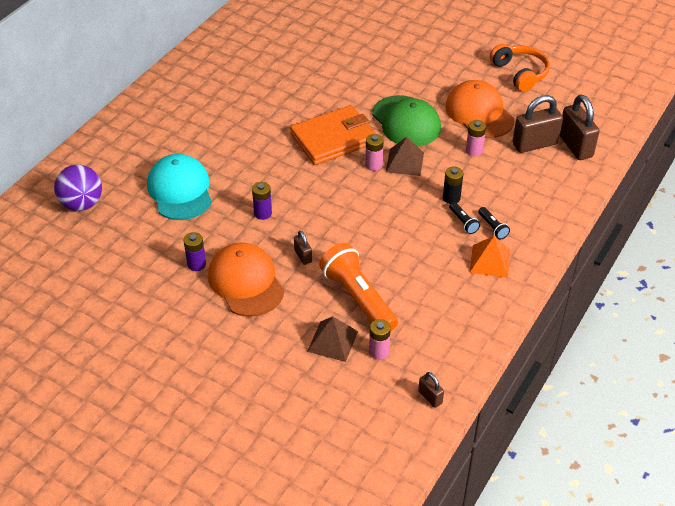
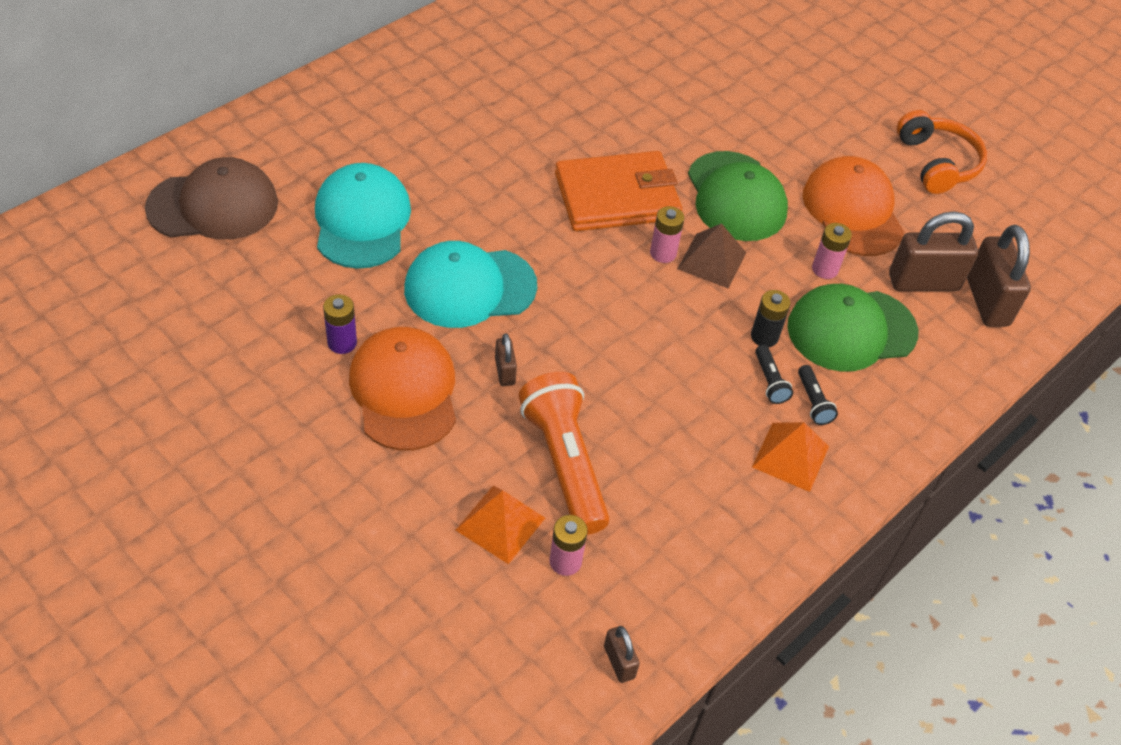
camera: 10 degrees right, 5 degrees up
(82, 204) = (213, 205): purple ball -> brown cap
(263, 213) = (469, 287): purple battery -> turquoise cap
(332, 341) = (500, 524): brown pyramid -> orange pyramid
(501, 181) = (851, 330): none -> green cap

